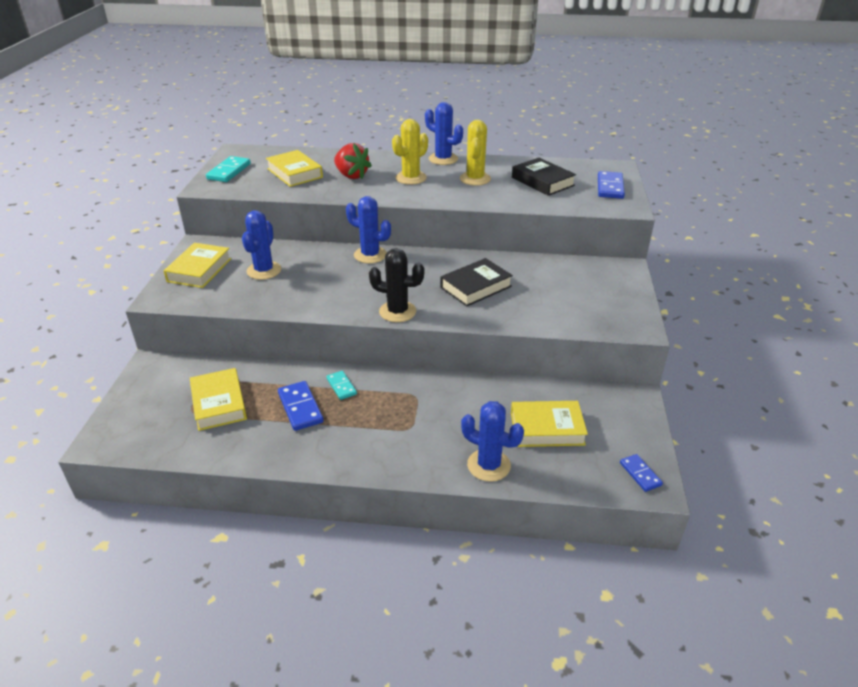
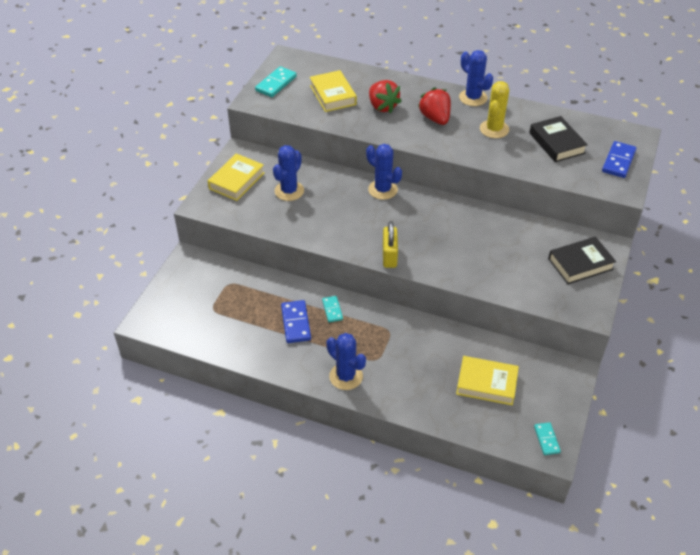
camera: 15 degrees right, 10 degrees up
(219, 403) = (234, 306): yellow book -> none
(397, 312) = (389, 256): black cactus -> yellow padlock
(411, 178) = (435, 118): yellow cactus -> red strawberry
(476, 287) = (464, 242): black book -> black book (580, 264)
(488, 465) = (428, 405): blue cactus -> blue cactus (346, 376)
(640, 474) = (546, 439): blue domino -> turquoise domino

